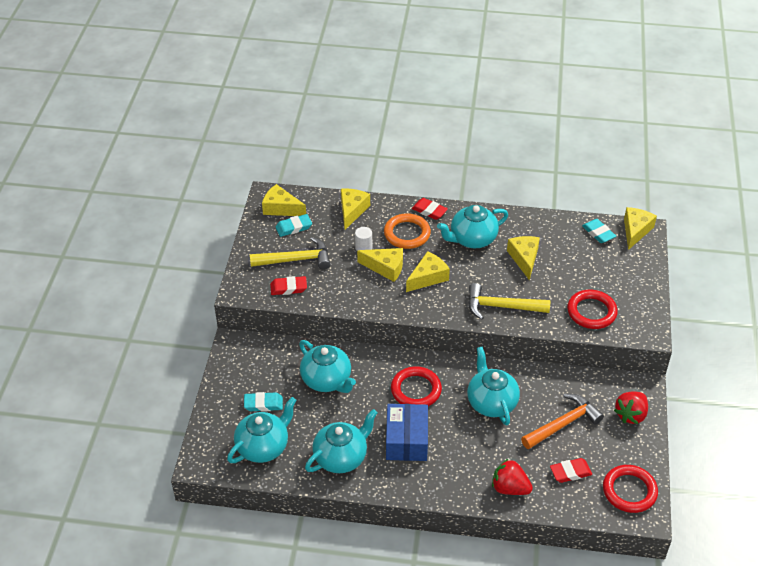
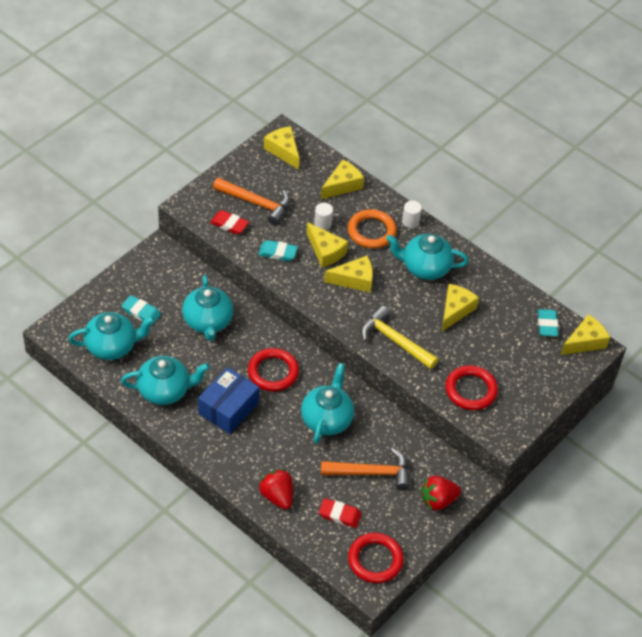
camera: 30 degrees right, 5 degrees up
(294, 227) = (279, 174): turquoise eraser -> turquoise eraser (278, 253)
(296, 260) = (256, 203): yellow hammer -> orange hammer
(429, 211) = (410, 221): red eraser -> white cylinder

